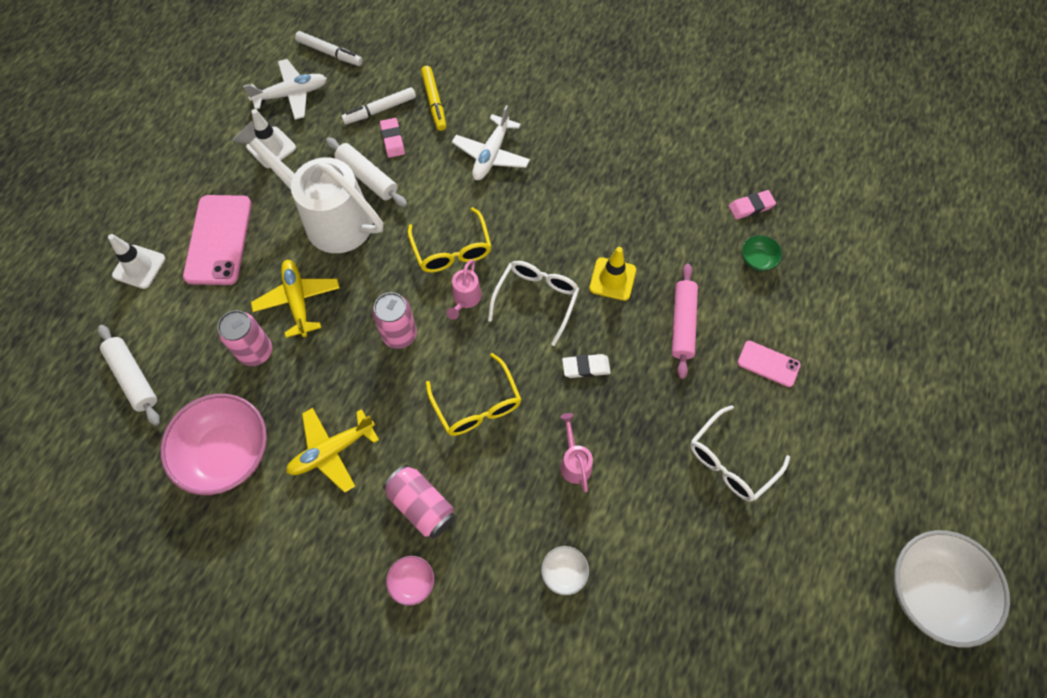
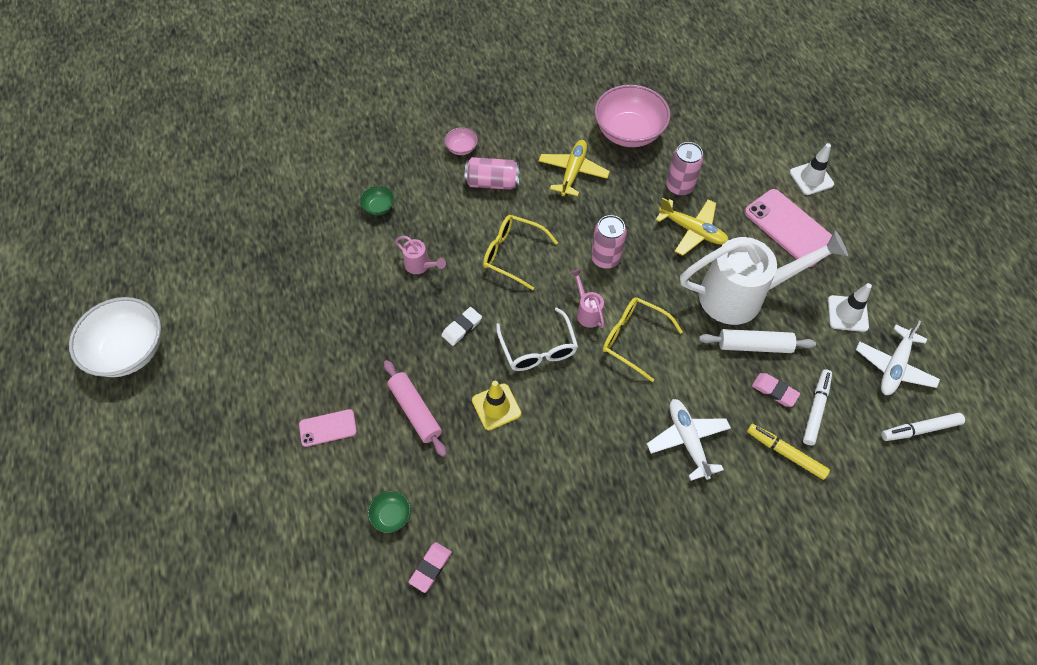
camera: 140 degrees right, 5 degrees down
(133, 378) = (727, 127): white rolling pin -> none
(564, 572) = (379, 207): white bowl -> green bowl
(731, 461) = (314, 338): white glasses -> none

